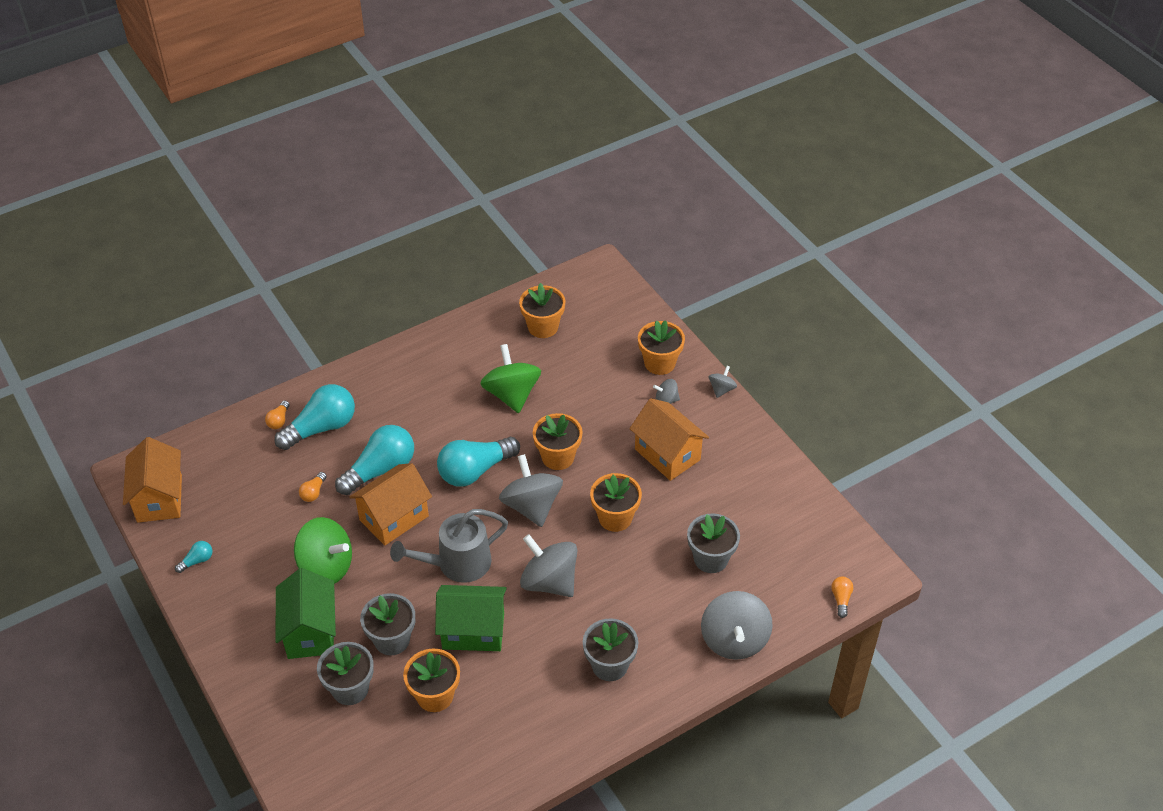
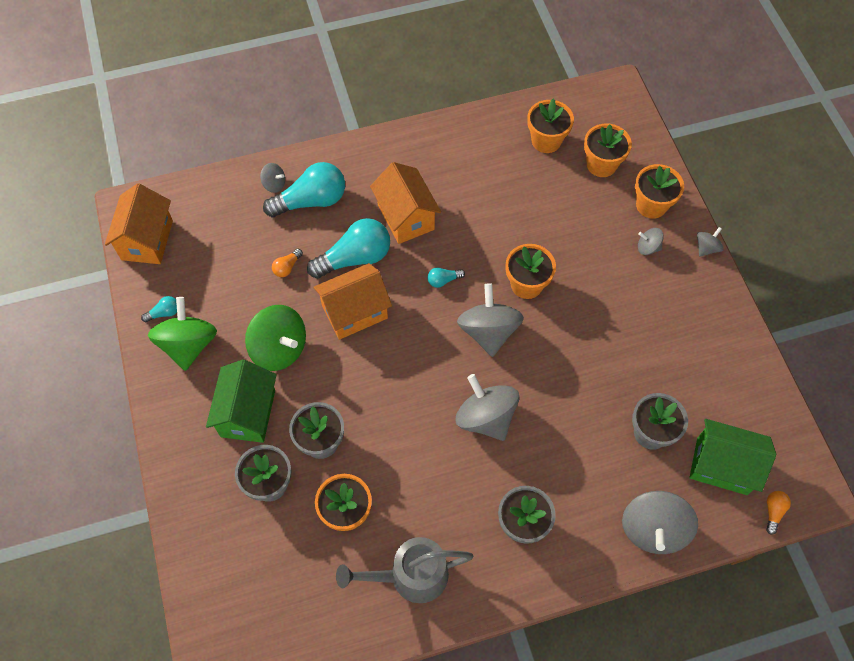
camera: 15 degrees right, 15 degrees up
(279, 420) = (274, 184): orange light bulb -> grey spinning top
(457, 564) = (402, 376): grey watering can -> grey watering can (410, 576)
(473, 631) = (400, 452): green house -> green house (721, 466)
(475, 471) = (443, 280): turquoise light bulb -> turquoise light bulb, size x0.44
(511, 394) = (498, 206): green spinning top -> green spinning top (188, 345)
(615, 518) = (566, 364): orange flower pot -> orange flower pot (601, 164)
(667, 454) = (635, 307): orange house -> orange house (406, 217)

